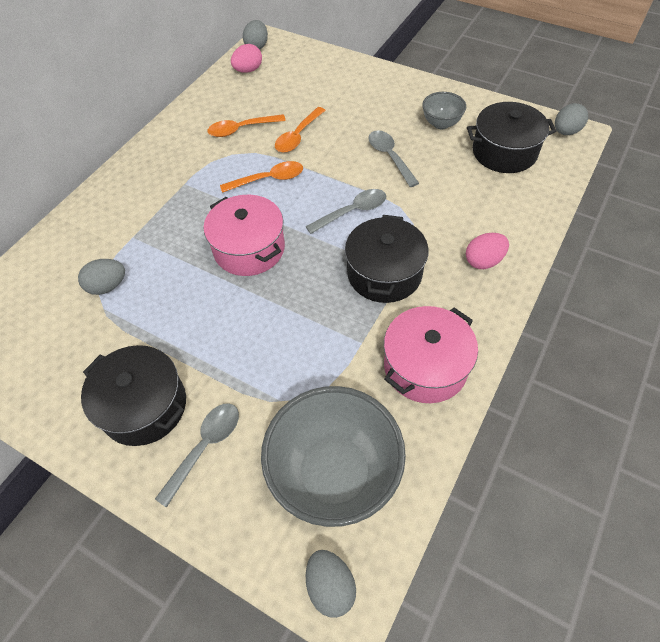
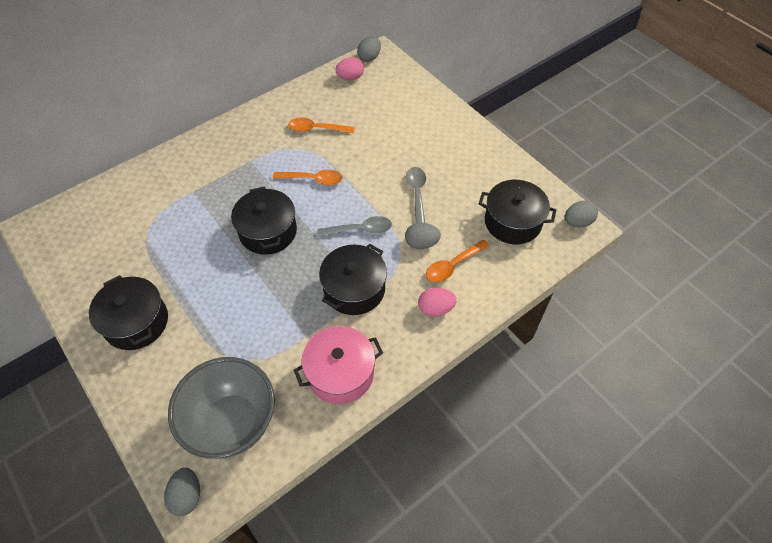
camera: 20 degrees right, 0 degrees up
(108, 286) = (157, 224): grey egg -> grey egg (421, 243)
(205, 447) = (160, 367): grey spoon -> none
(249, 248) = (268, 231): pink pot -> black pot
(298, 136) = (356, 150): orange spoon -> orange spoon (453, 265)
(441, 123) = (476, 178): grey bowl -> none

